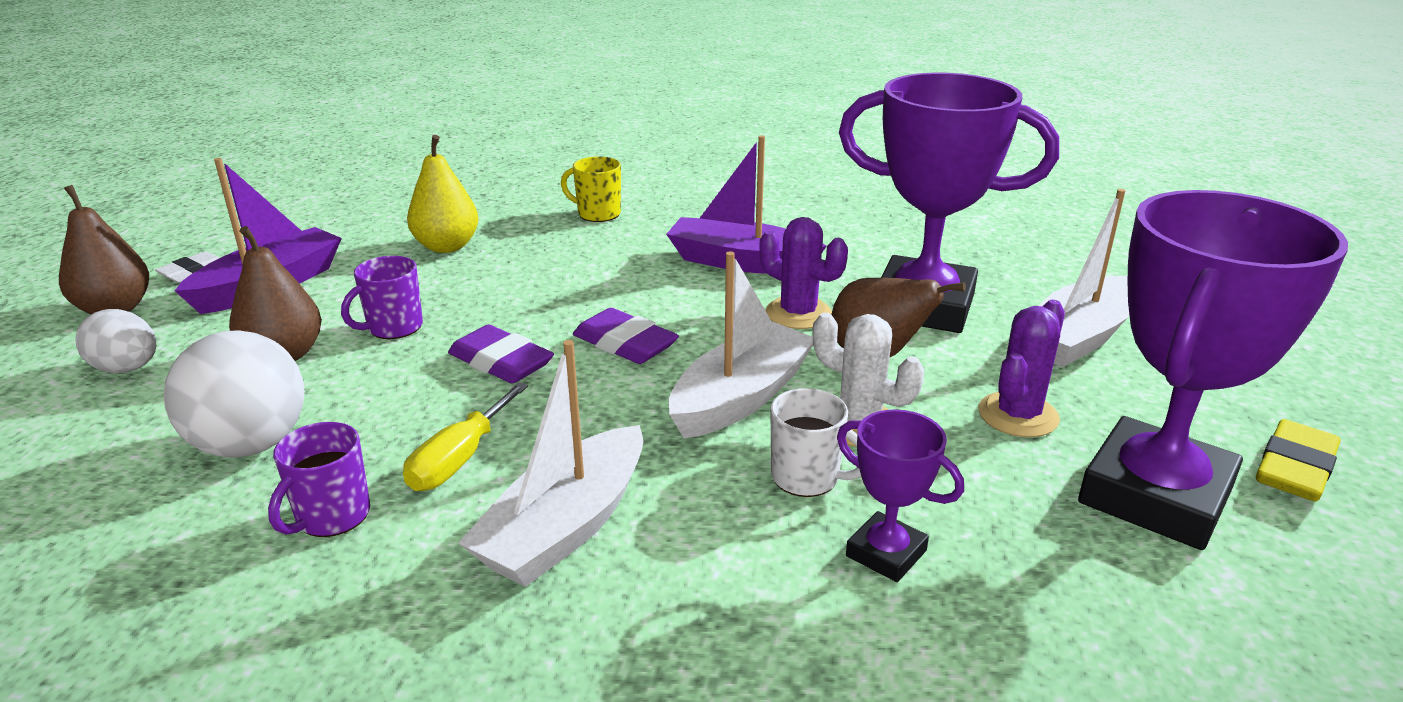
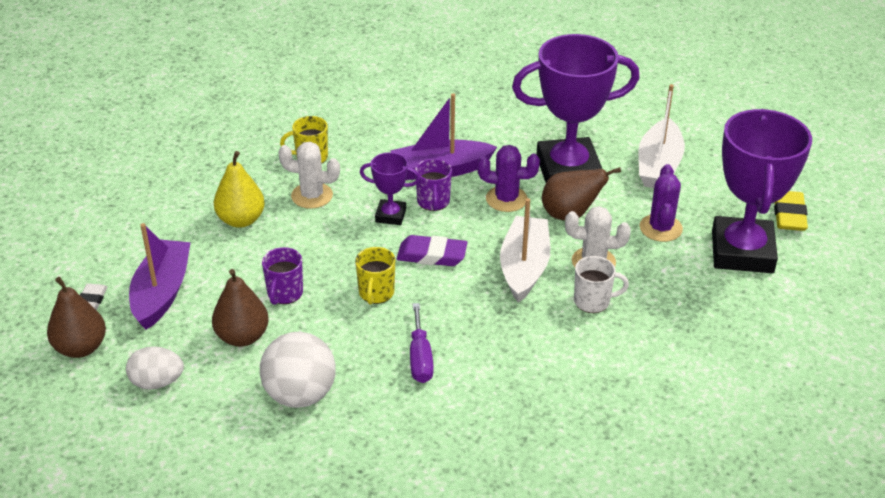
camera: 30 degrees left, 10 degrees up
(331, 516) = (393, 412): purple mug -> purple mug (433, 202)
(460, 459) = (420, 358): yellow screwdriver -> purple screwdriver
(501, 362) = (376, 293): purple eraser -> yellow mug
(553, 246) = (312, 196): none -> white cactus
(566, 527) = (508, 370): white boat -> none
(886, 553) = (654, 326): purple trophy -> purple trophy (390, 215)

